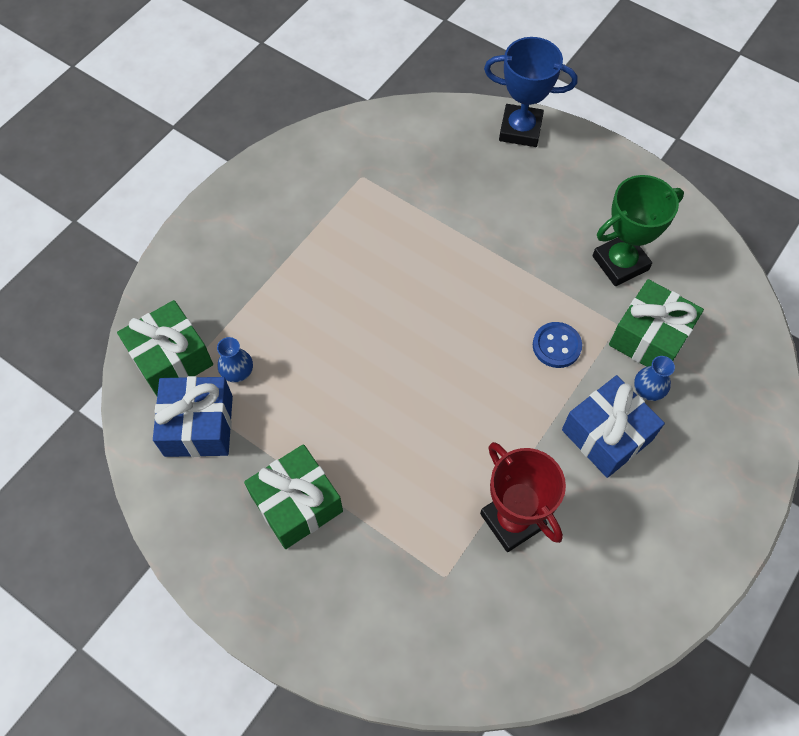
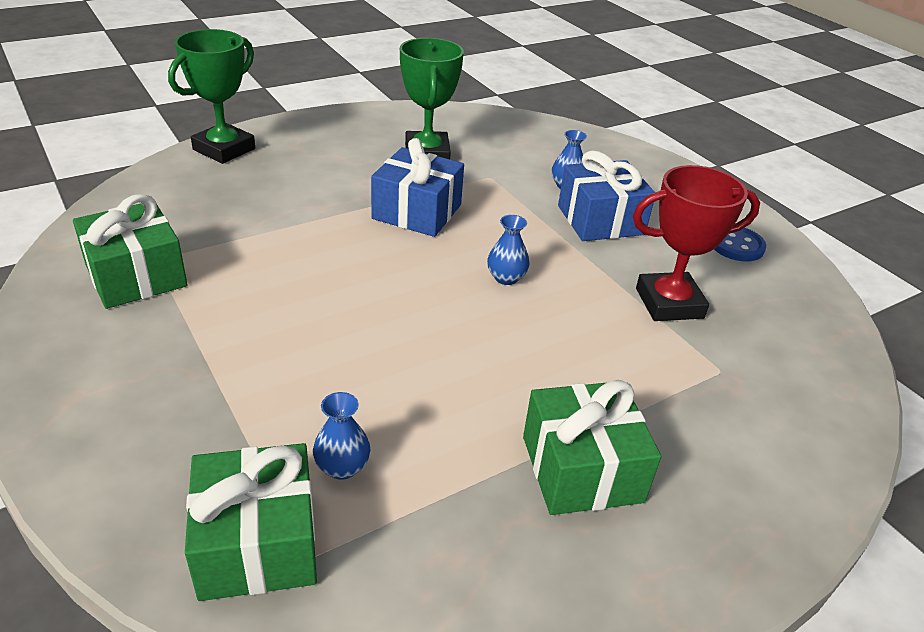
camera: 70 degrees left, 25 degrees down
(199, 425) = (401, 543): blue gift -> blue gift (417, 212)
(473, 391) = (506, 278): none -> blue vase
(520, 130) = (224, 149): blue trophy -> green trophy
(556, 346) = (488, 213): blue button -> blue button (736, 245)
(649, 337) = (514, 167): green gift -> green gift (136, 276)

